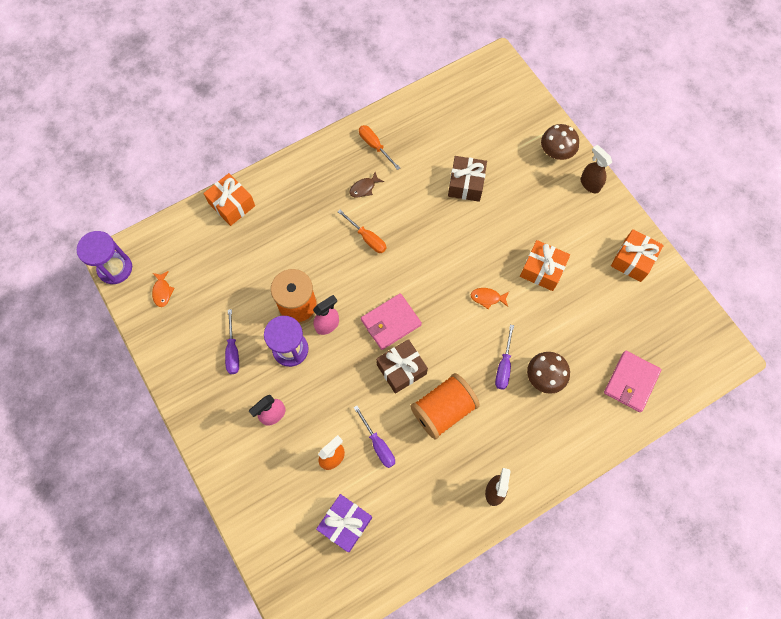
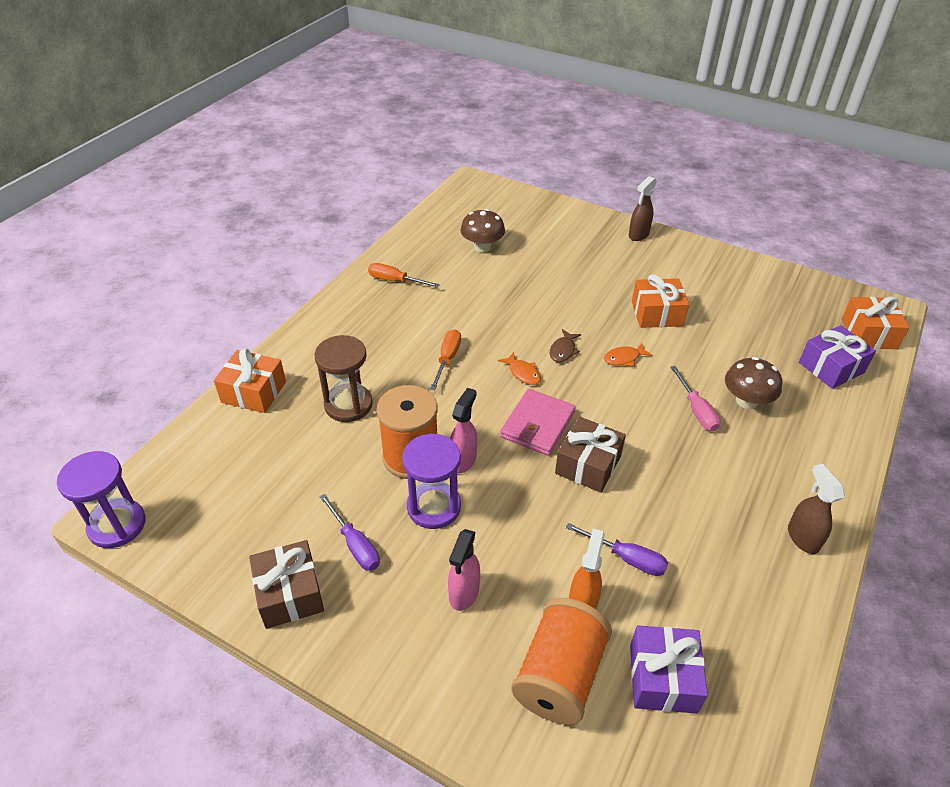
camera: 30 degrees left, 25 degrees down
(162, 291) = (207, 521): orange fish -> orange fish (523, 373)
(283, 245) = (348, 405): none -> brown hourglass
(364, 188) = (410, 318): brown fish -> brown fish (563, 350)
(367, 238) = (447, 359): orange screwdriver -> orange screwdriver turned 90 degrees counterclockwise
(443, 410) = (670, 483): orange spool -> orange spool (559, 675)
(466, 184) = (519, 276): brown gift -> brown gift (290, 593)
(504, 366) = (696, 410): purple screwdriver -> pink screwdriver
(556, 152) = (585, 224): brown mushroom -> brown mushroom (482, 247)
(589, 184) = (638, 235): brown spray bottle -> brown spray bottle turned 75 degrees counterclockwise
(631, 382) = (831, 367): pink wallet -> purple gift
(633, 260) = (732, 273): orange gift -> orange gift (868, 333)

